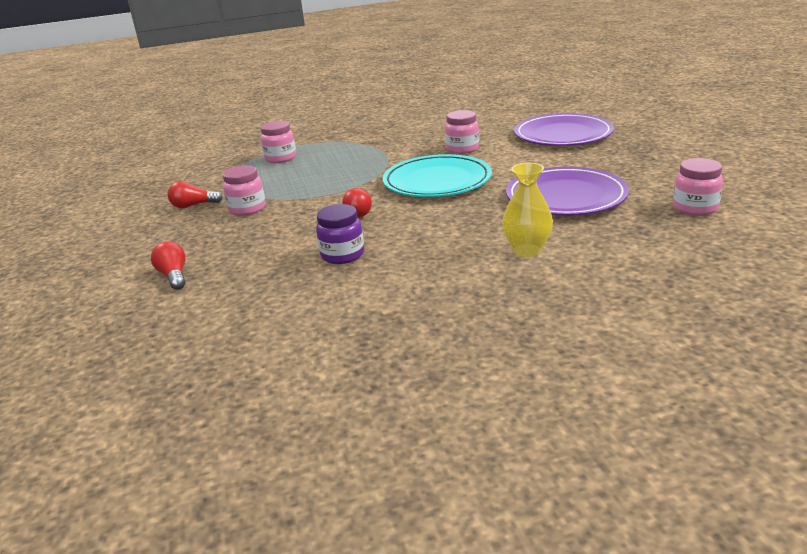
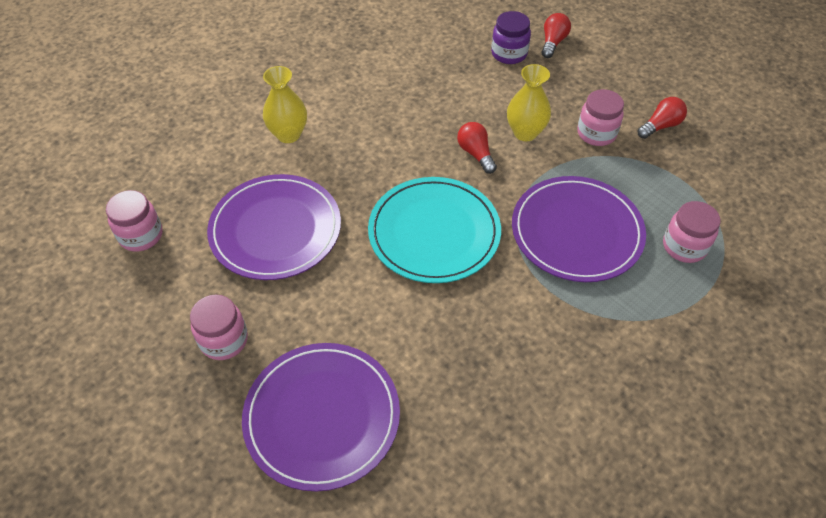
camera: 150 degrees right, 25 degrees up
(174, 276) = (553, 42): red light bulb -> red light bulb turned 105 degrees counterclockwise
(302, 218) = (525, 132): none -> yellow vase
(337, 170) = (576, 231): none -> purple plate
(342, 255) = (440, 94): purple jar -> purple jar (509, 54)
(462, 149) = (451, 329): pink jar -> pink jar (224, 340)

